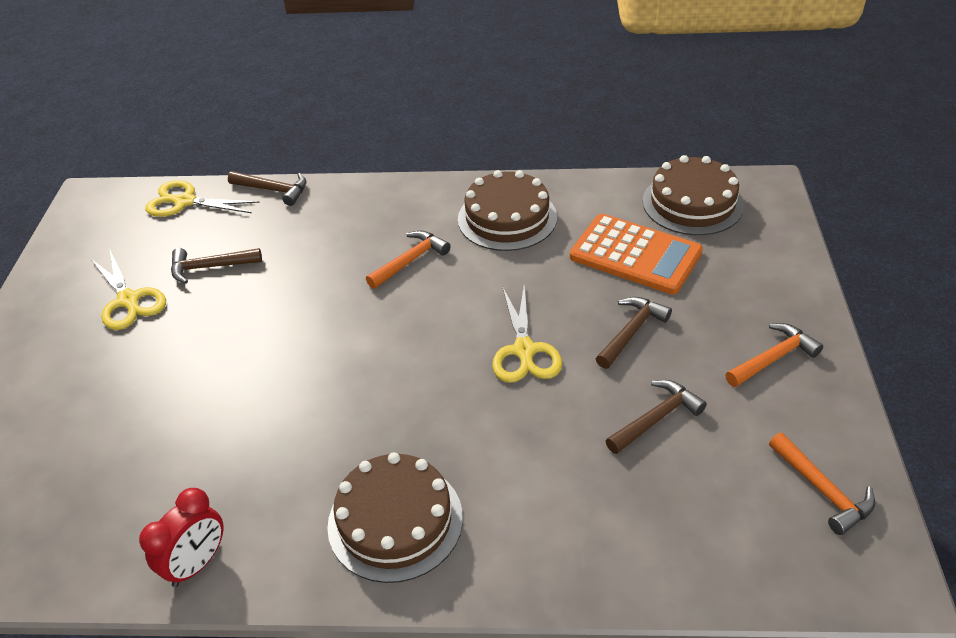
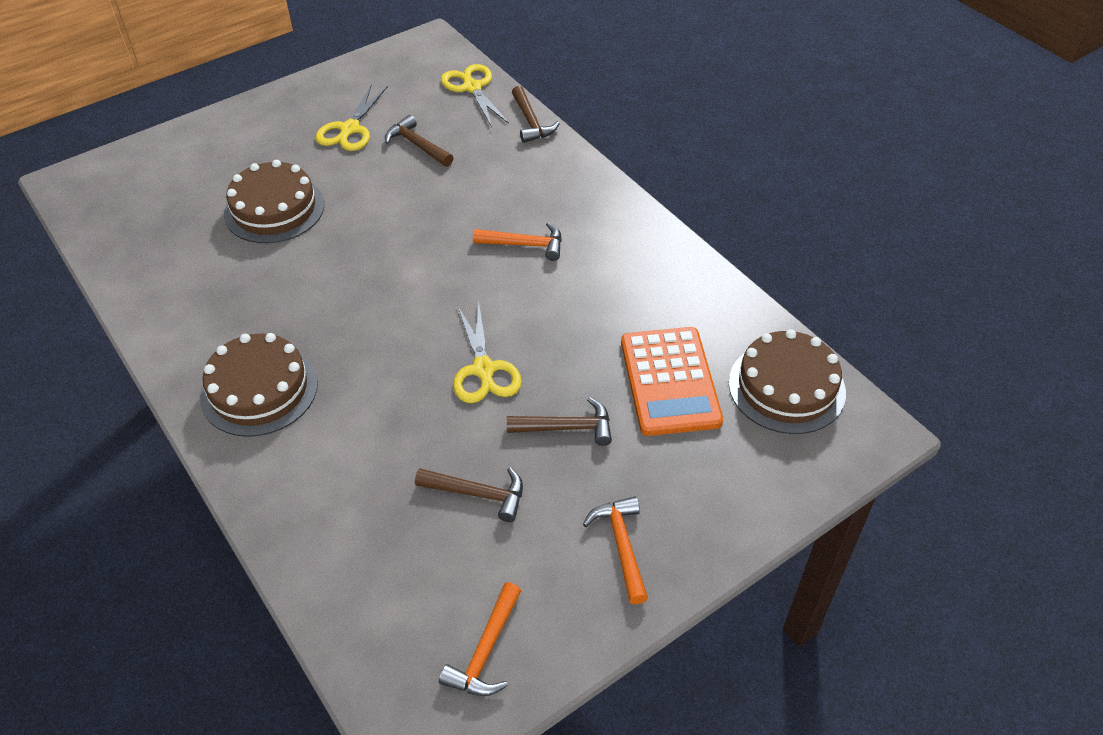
camera: 50 degrees right, 5 degrees up
(197, 564) = (157, 312): red clock -> none
(507, 218) = (634, 272): brown cake -> brown cake (274, 209)
(524, 351) = (484, 370): yellow scissors -> yellow scissors turned 60 degrees counterclockwise
(773, 358) = (622, 546): orange hammer -> orange hammer turned 120 degrees counterclockwise

